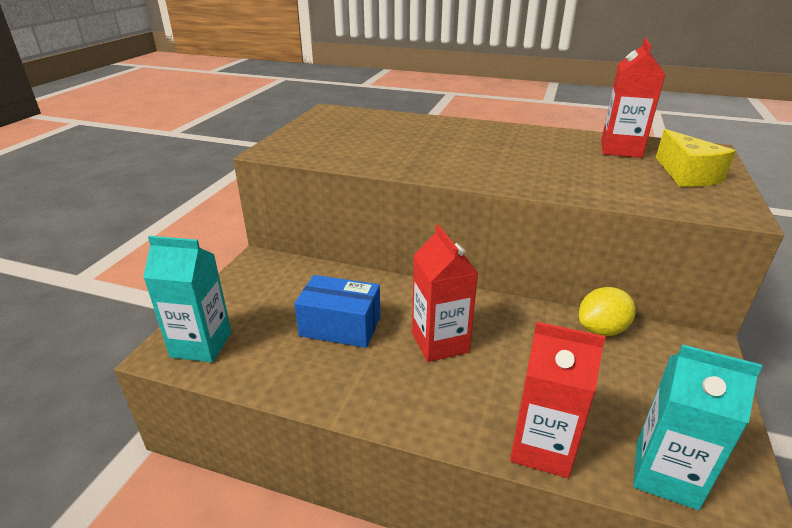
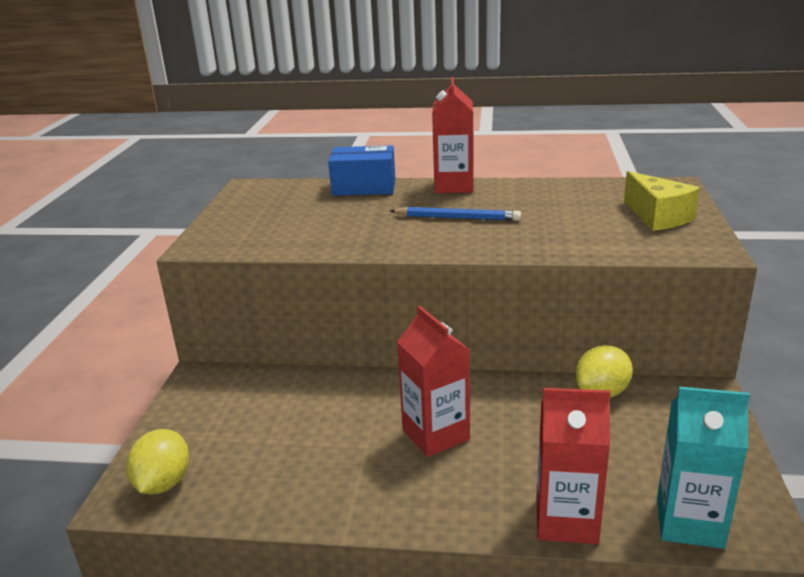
camera: 10 degrees left, 5 degrees down
(201, 344) = (163, 483): turquoise carton -> yellow lemon
(340, 326) = (320, 436): blue box -> blue box (364, 187)
(496, 154) = (457, 218): none -> blue pencil
(620, 149) = (587, 196): red carton -> red carton (454, 186)

